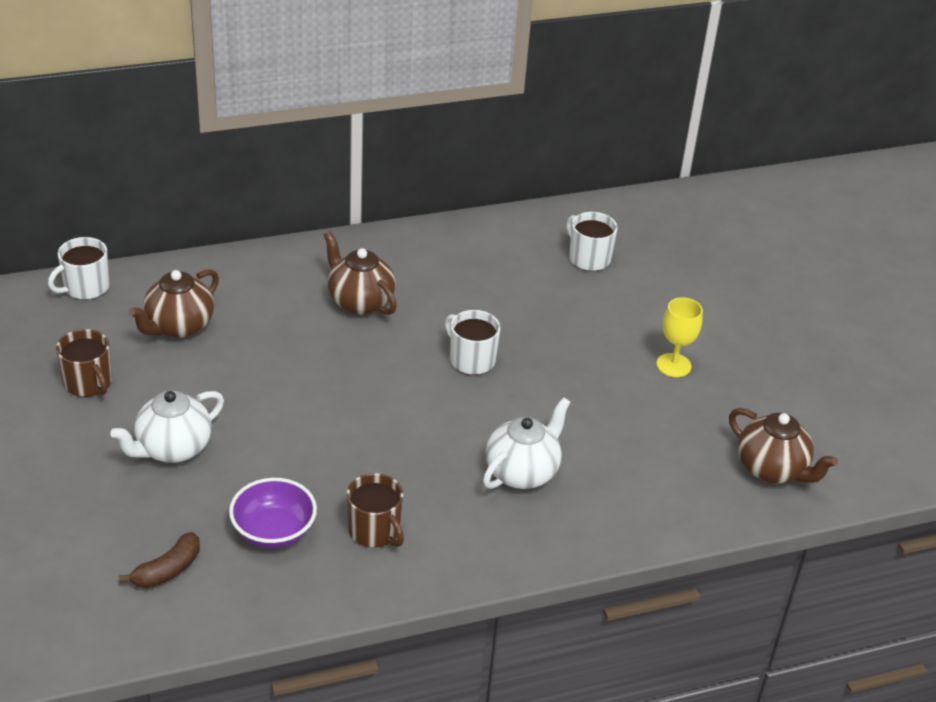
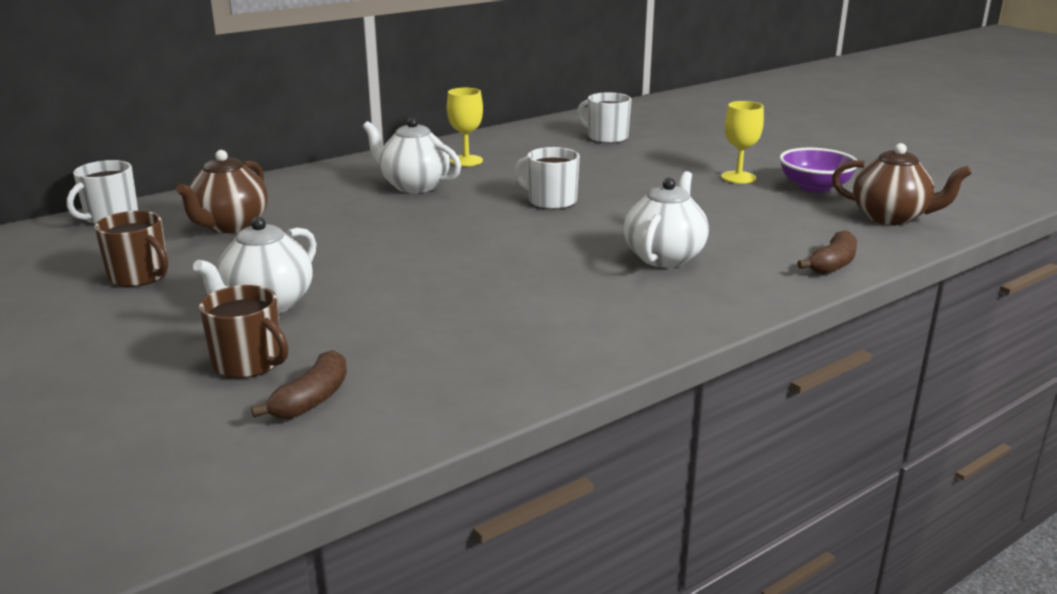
camera: 15 degrees left, 15 degrees down
(273, 531) = (427, 343): purple bowl -> purple bowl (814, 187)
(359, 301) = (413, 186): brown teapot -> white teapot
(375, 530) = (544, 321): brown mug -> brown mug (249, 363)
(428, 269) = (466, 161): none -> yellow goblet
(662, 523) = (832, 264): none -> brown banana

